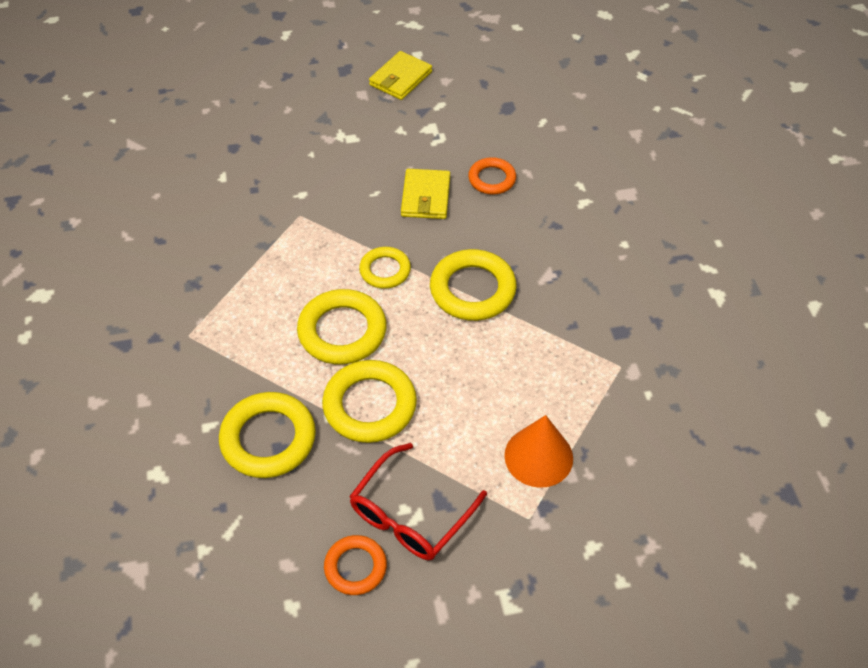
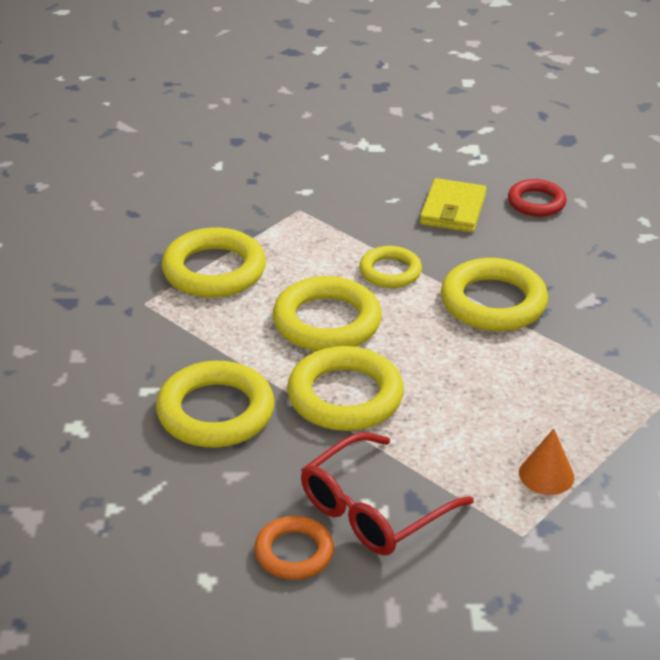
camera: 10 degrees right, 15 degrees down
(240, 291) = (214, 270): none -> yellow ring
(401, 78) = (444, 101): yellow wallet -> none
(492, 179) = (536, 202): orange ring -> red ring
(538, 456) = (546, 475): orange cone -> orange cone, size x0.63

